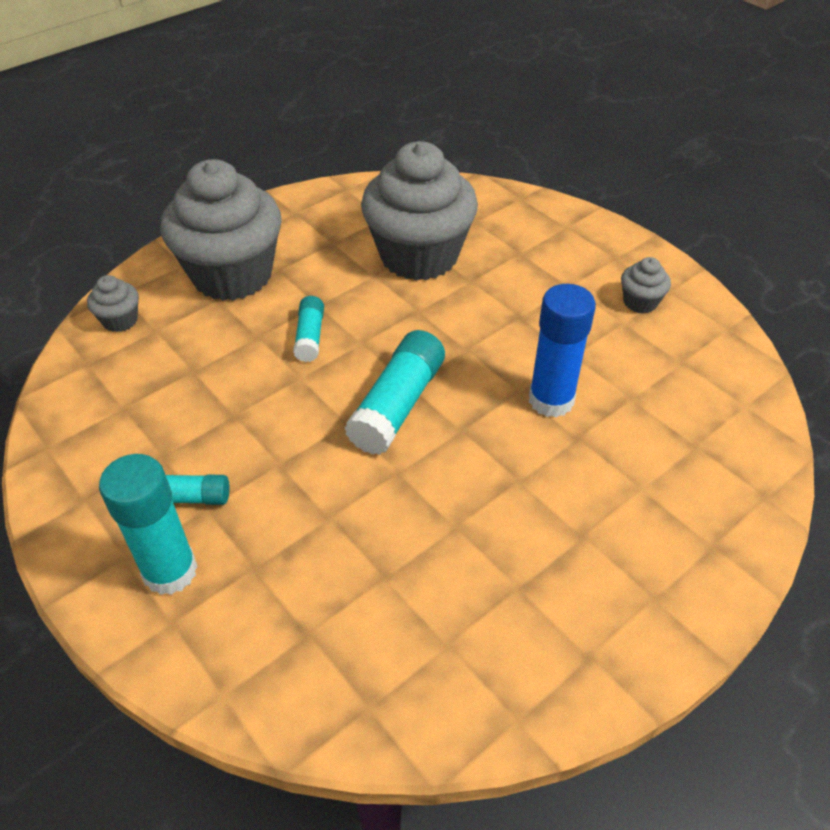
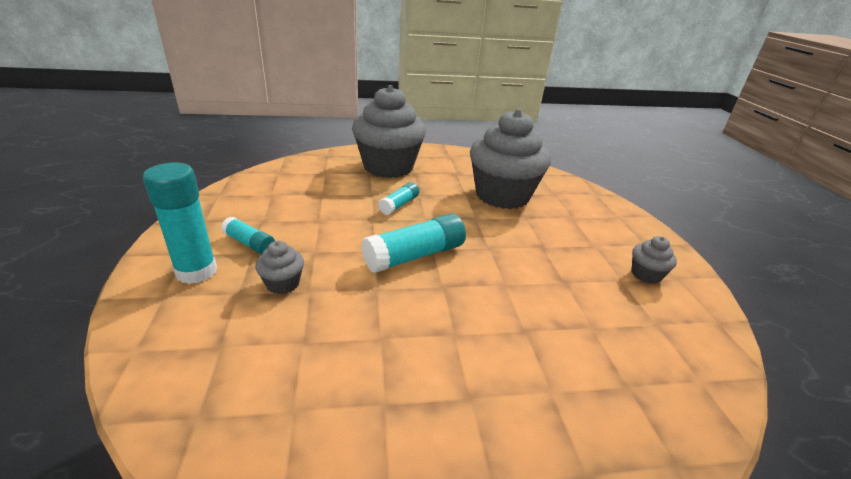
camera: 30 degrees right, 15 degrees down
(120, 320) = (314, 163): grey cupcake -> grey cupcake (283, 284)
(551, 400) = (524, 299): blue glue stick -> none

